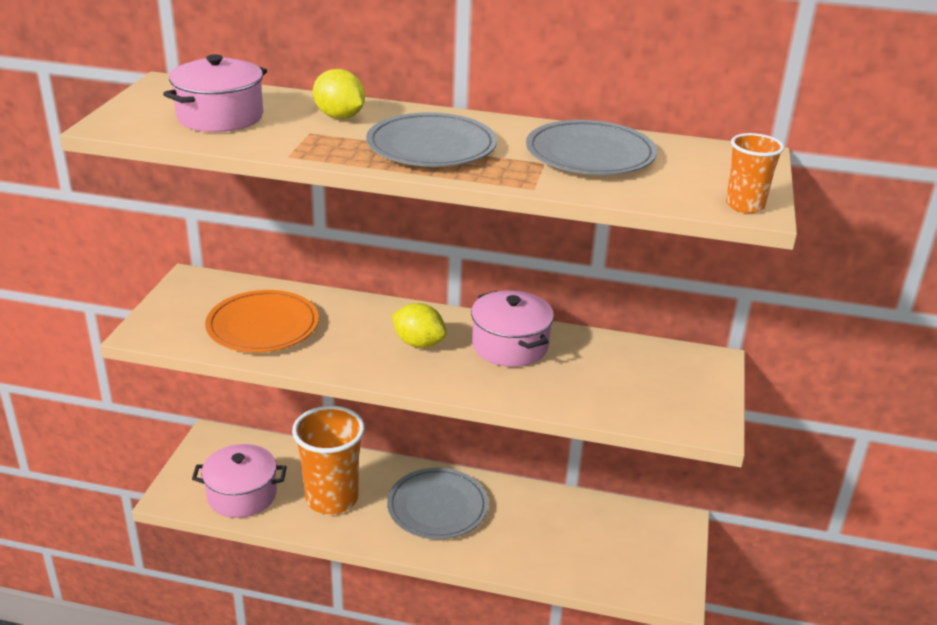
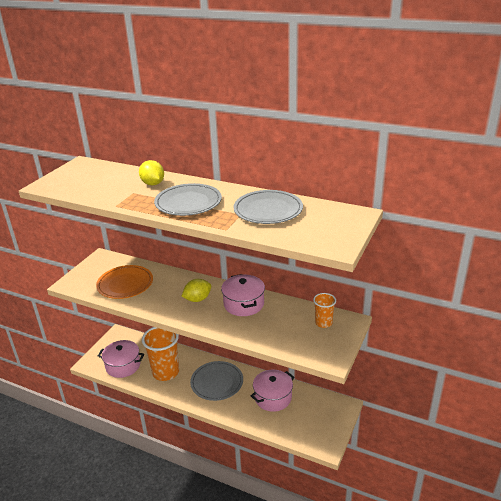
camera: 15 degrees right, 0 degrees up
(220, 117) = (96, 182): pink pot -> pink pot (273, 397)
(418, 343) = (197, 299): yellow lemon -> yellow lemon turned 75 degrees counterclockwise
(745, 205) = (333, 245): orange cup -> orange cup (323, 323)

